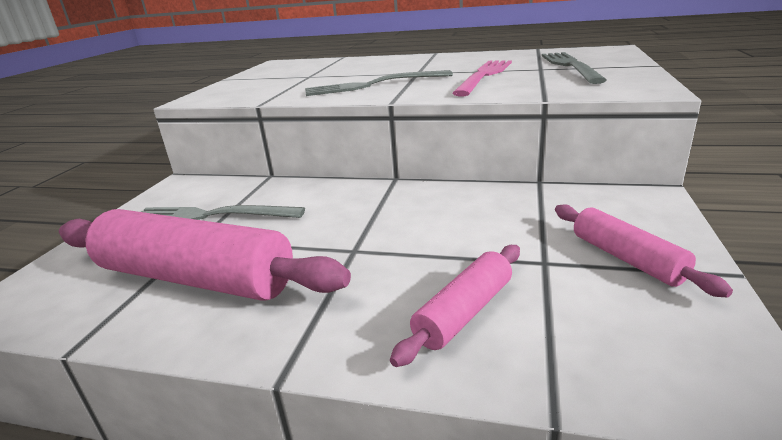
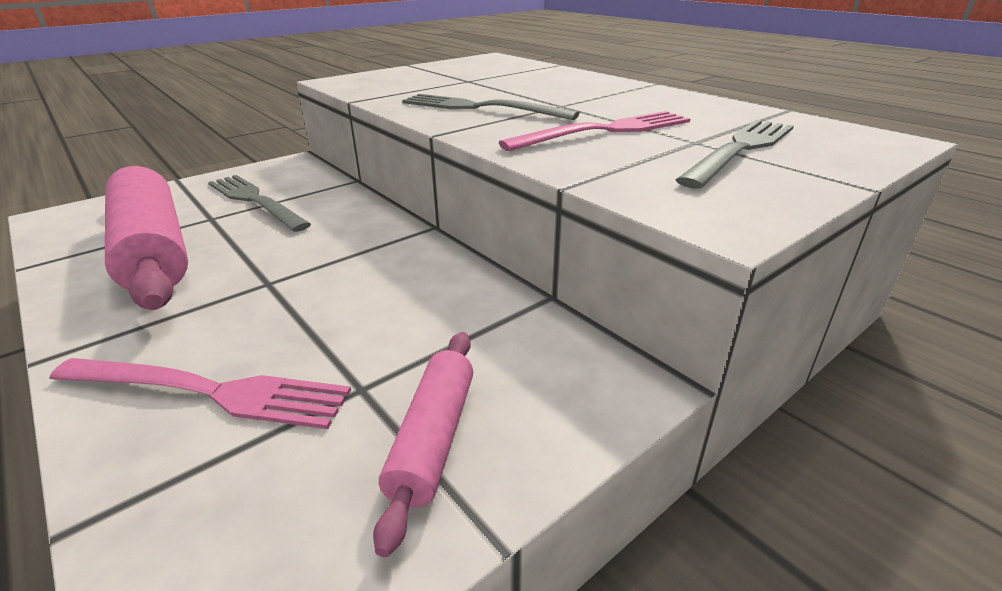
camera: 35 degrees right, 5 degrees up
(464, 312) = (209, 391): pink rolling pin -> pink fork

